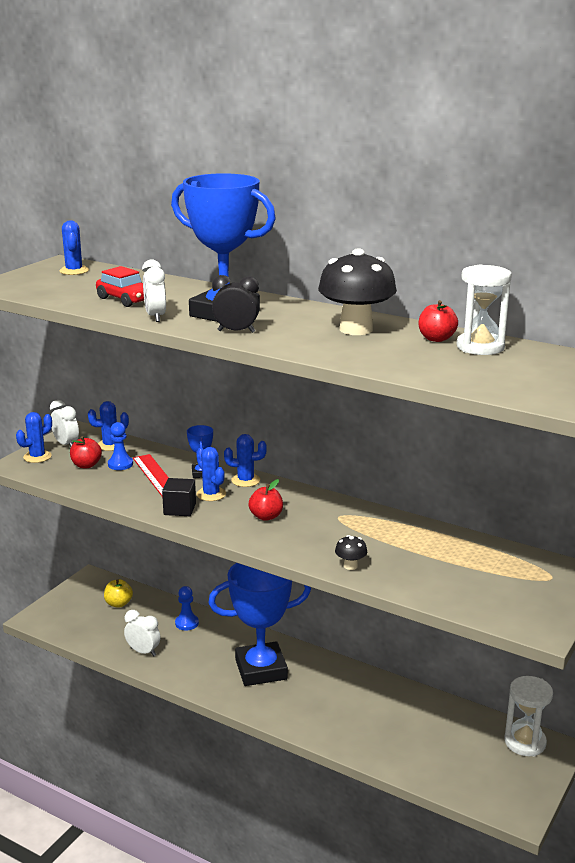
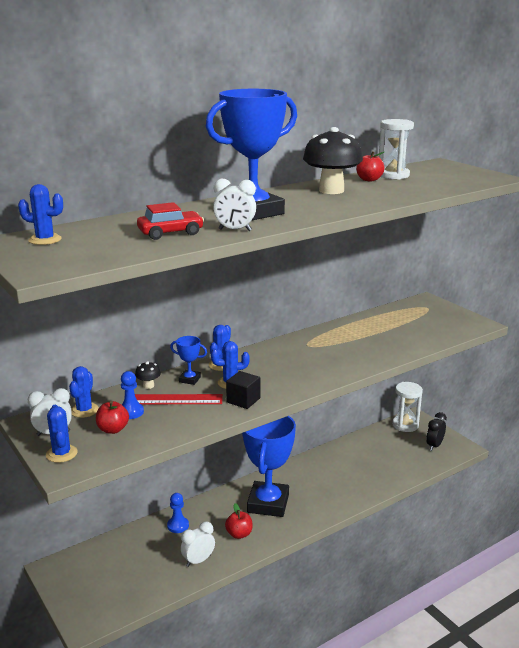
camera: 65 degrees left, 0 degrees up
(118, 603) = (112, 559): yellow apple -> none
(236, 331) = (301, 215): black clock -> black clock (434, 446)
(266, 516) = (286, 369): red apple -> red apple (239, 534)
(350, 566) = (378, 357): black mushroom -> black mushroom (148, 386)

